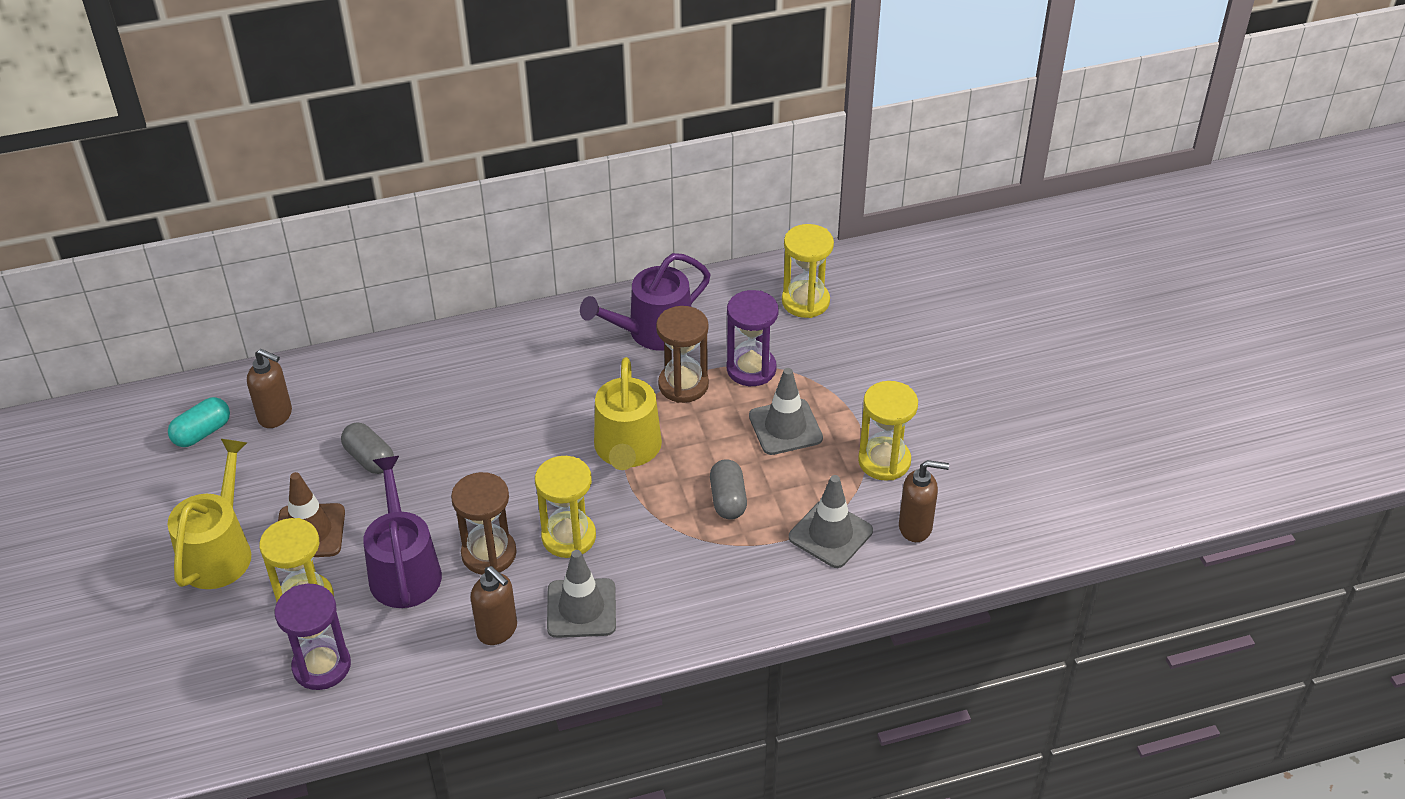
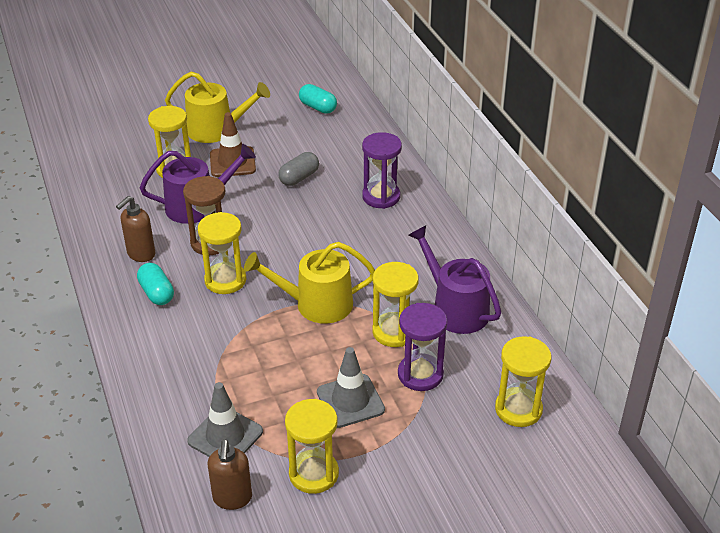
camera: 85 degrees right, 5 degrees down
(276, 416) = (336, 133): brown soap dispenser -> none
(321, 666) = (120, 183): purple hourglass -> purple hourglass (381, 197)
(581, 608) = (157, 293): grey traffic cone -> turquoise capsule
(683, 385) = (394, 332): brown hourglass -> yellow hourglass
(728, 500) = (264, 367): grey capsule -> none

